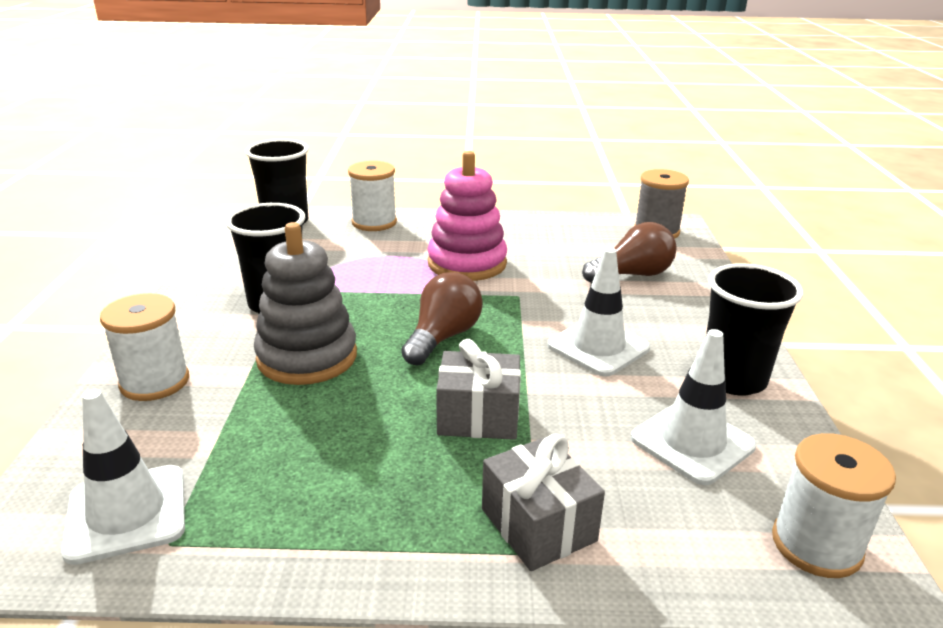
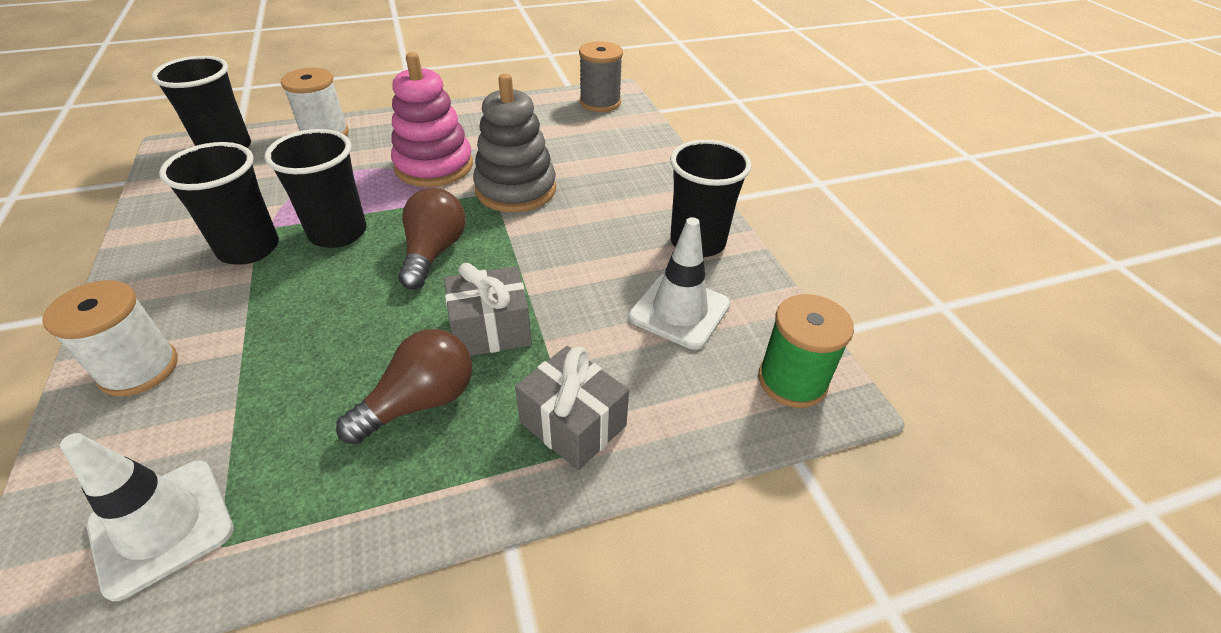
camera: 20 degrees left, 15 degrees up
(307, 357) = (302, 303): grey stacking toy -> grey stacking toy (516, 189)
(359, 305) = (338, 233): none -> black cup
(598, 347) = (579, 233): white traffic cone -> none
(632, 275) = (590, 152): brown light bulb -> brown light bulb (420, 402)
(816, 545) = (792, 381): white spool -> green spool

